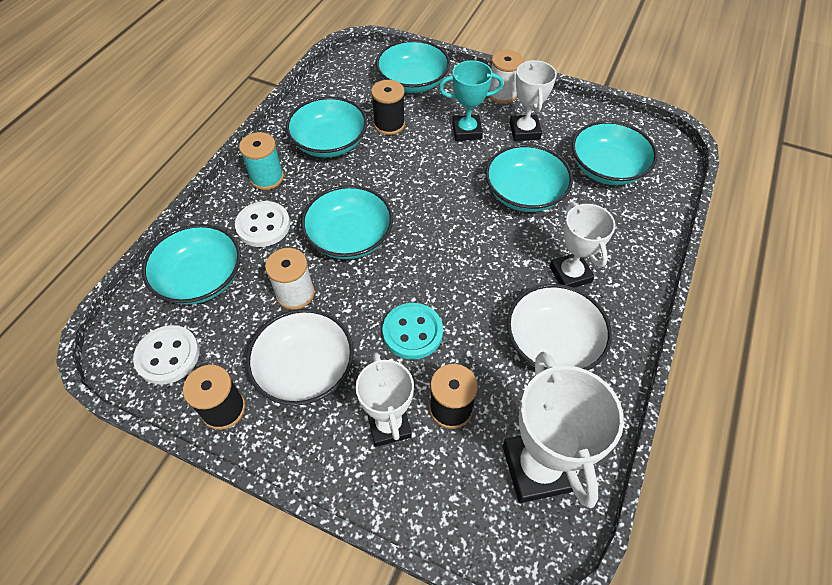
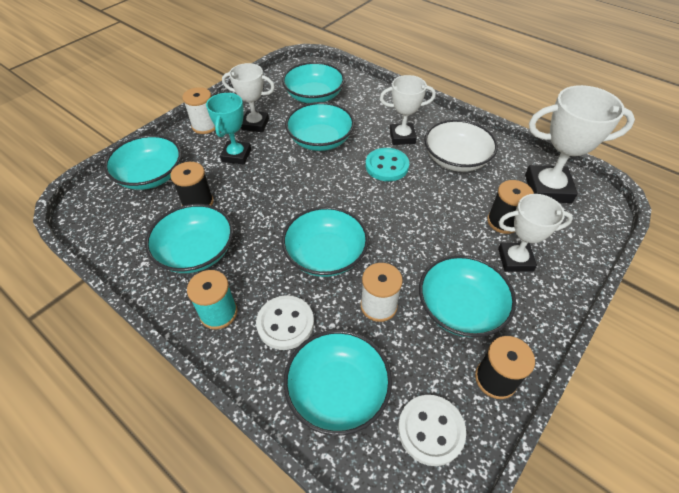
camera: 75 degrees left, 5 degrees down
(305, 369) = (460, 308): white bowl -> turquoise bowl
(412, 332) = (435, 230): turquoise button -> turquoise button (387, 166)

